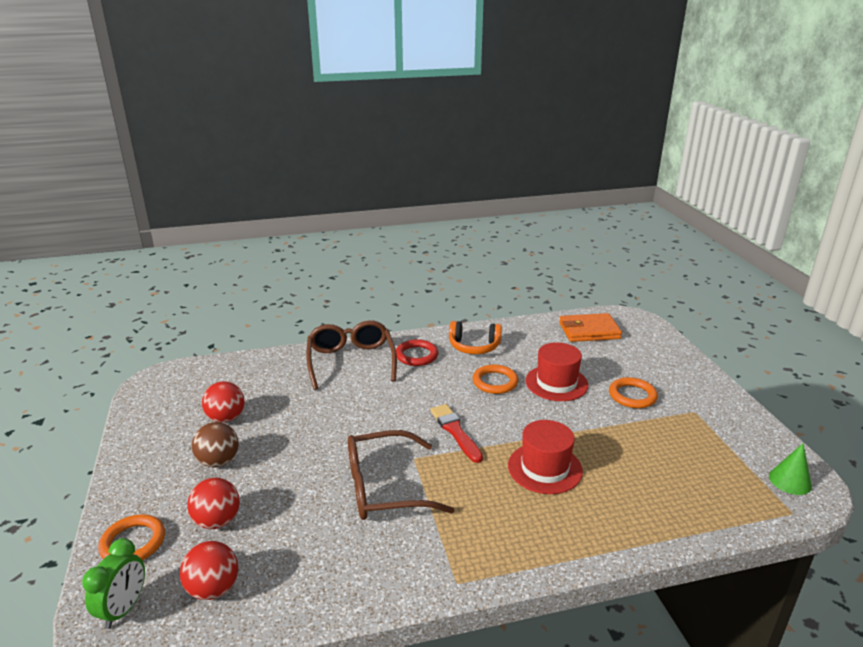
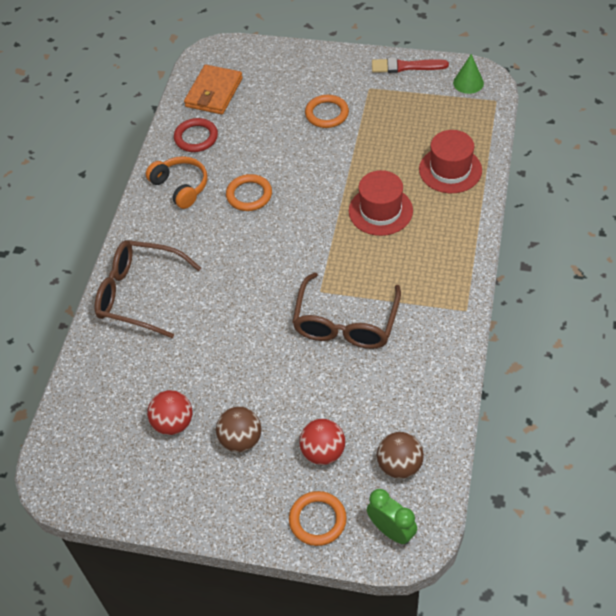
camera: 60 degrees left, 25 degrees up
(213, 589) = (399, 465): red ball -> brown ball
(416, 355) = (165, 237): red ring -> red ring (196, 137)
(455, 431) = (302, 250): red brush -> red brush (405, 66)
(474, 346) = (180, 187): orange headphones -> orange headphones turned 75 degrees counterclockwise
(556, 383) = (278, 153): red hat -> red hat (450, 170)

